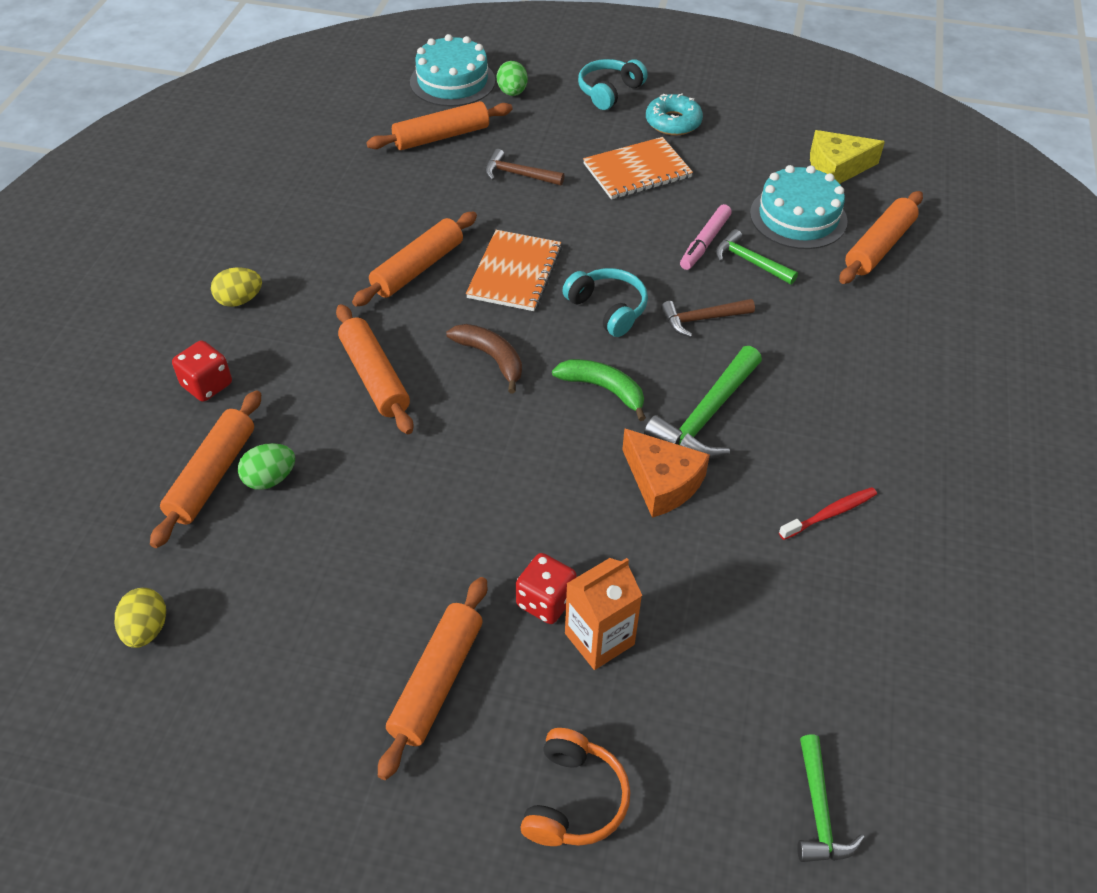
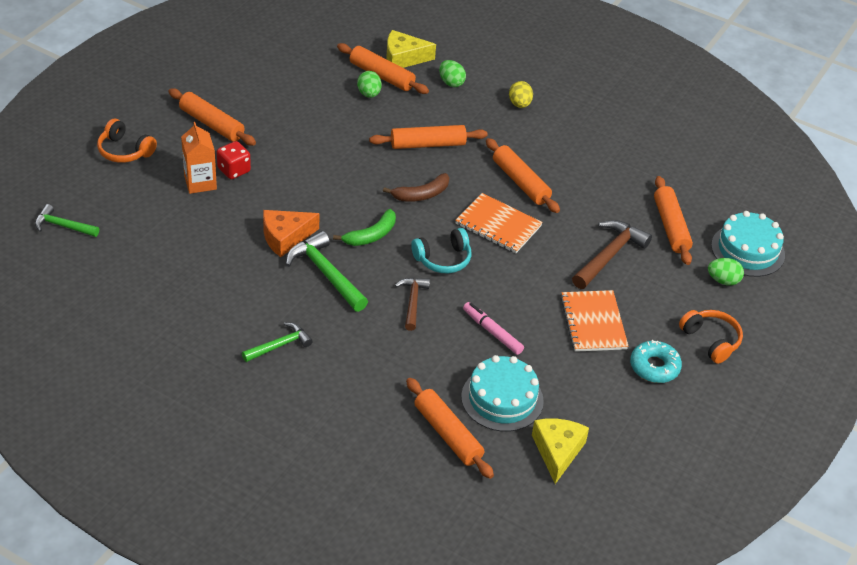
camera: 105 degrees right, 5 degrees down
(146, 629) = (296, 45): yellow egg -> none
(152, 460) = (403, 58): none -> yellow cheese
(207, 385) = (451, 83): red dice -> green egg
(518, 174) = (609, 255): brown hammer -> brown hammer, size x1.60
(609, 92) = (711, 340): turquoise headphones -> orange headphones
(749, 261) = (461, 349): green hammer -> green hammer (280, 345)
(830, 514) = (222, 300): red toothbrush -> none

